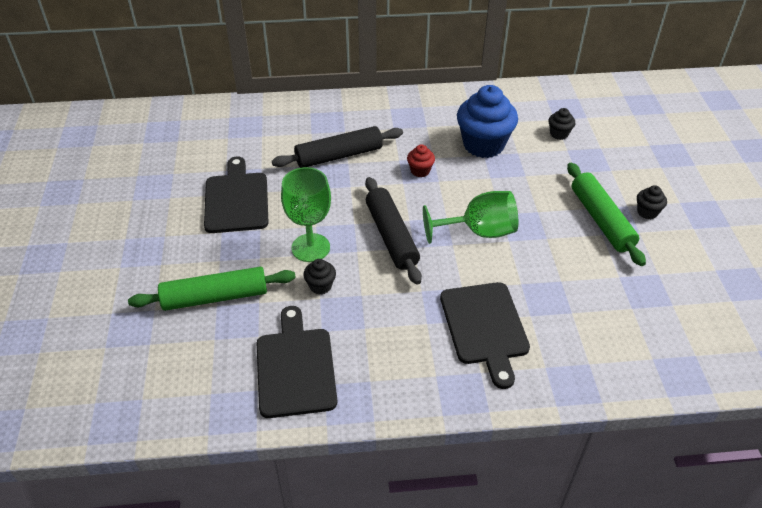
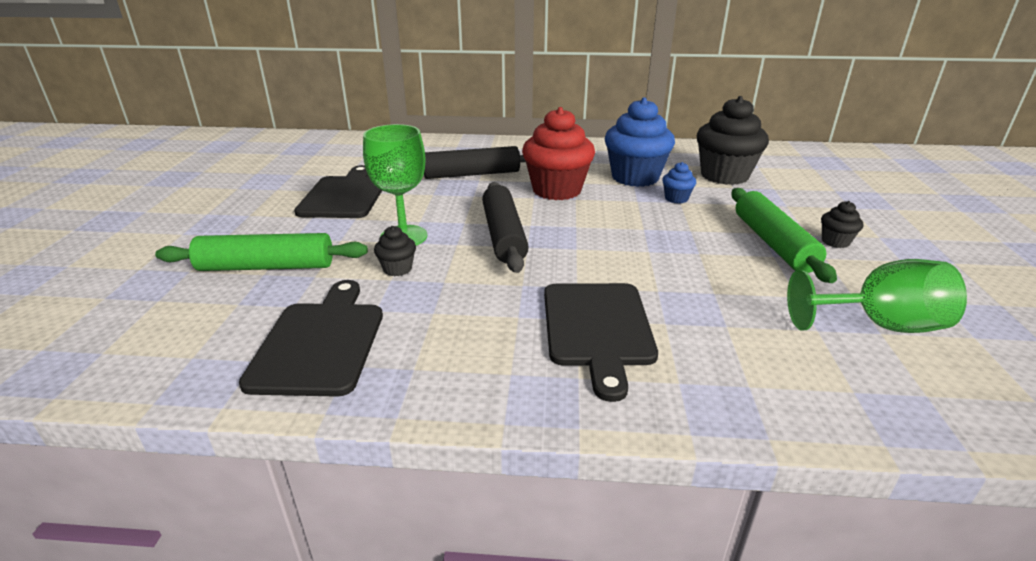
camera: 10 degrees right, 15 degrees down
(420, 171) = (557, 190): red cupcake -> red cupcake, size x2.22
(479, 232) = (612, 240): green goblet -> green goblet (878, 325)
(522, 171) = (676, 198): none -> blue cupcake
(559, 134) = (724, 176): black cupcake -> black cupcake, size x2.22

